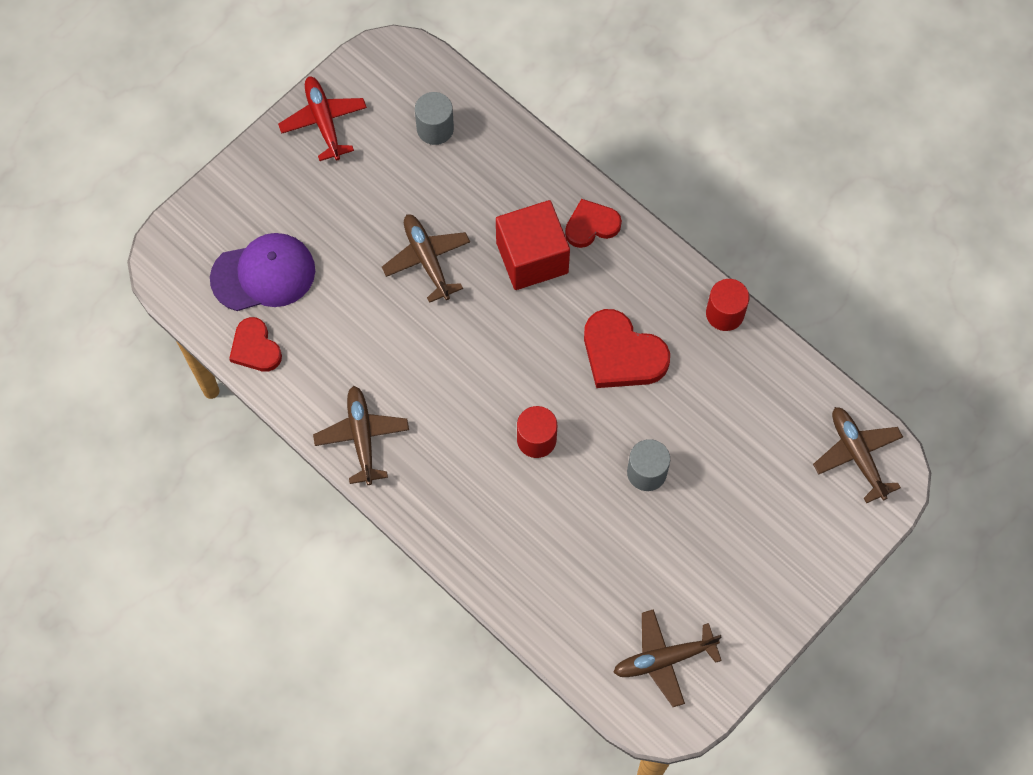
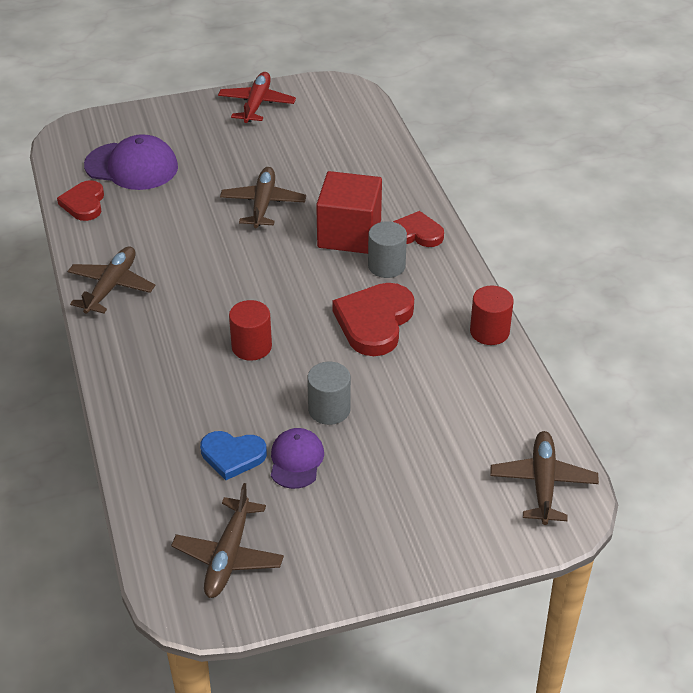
camera: 30 degrees right, 25 degrees down
(435, 129) = (337, 136): grey cylinder -> grey cylinder (386, 266)
(601, 563) = (232, 456): none -> blue heart
(622, 354) = (374, 322): red heart -> red heart turned 45 degrees clockwise
(654, 539) = (296, 460): none -> purple cap
(664, 659) = (229, 555): brown plane -> brown plane turned 90 degrees counterclockwise

